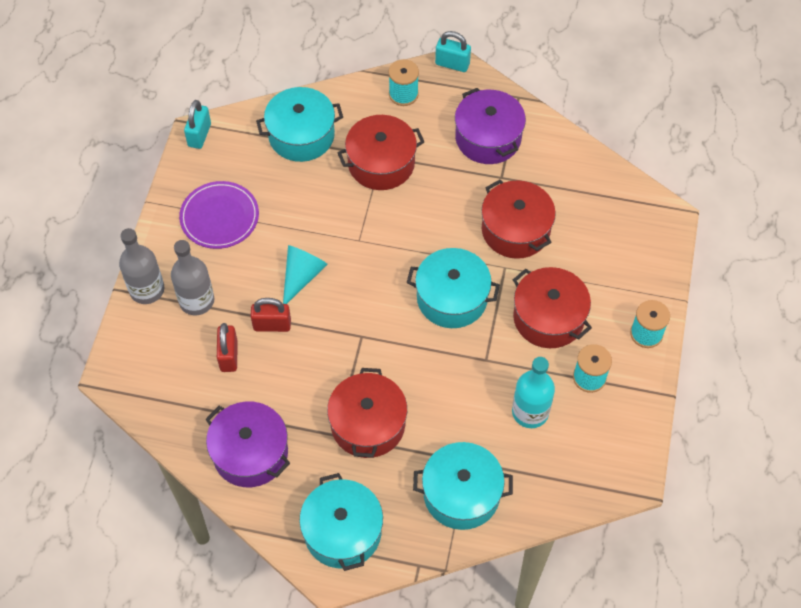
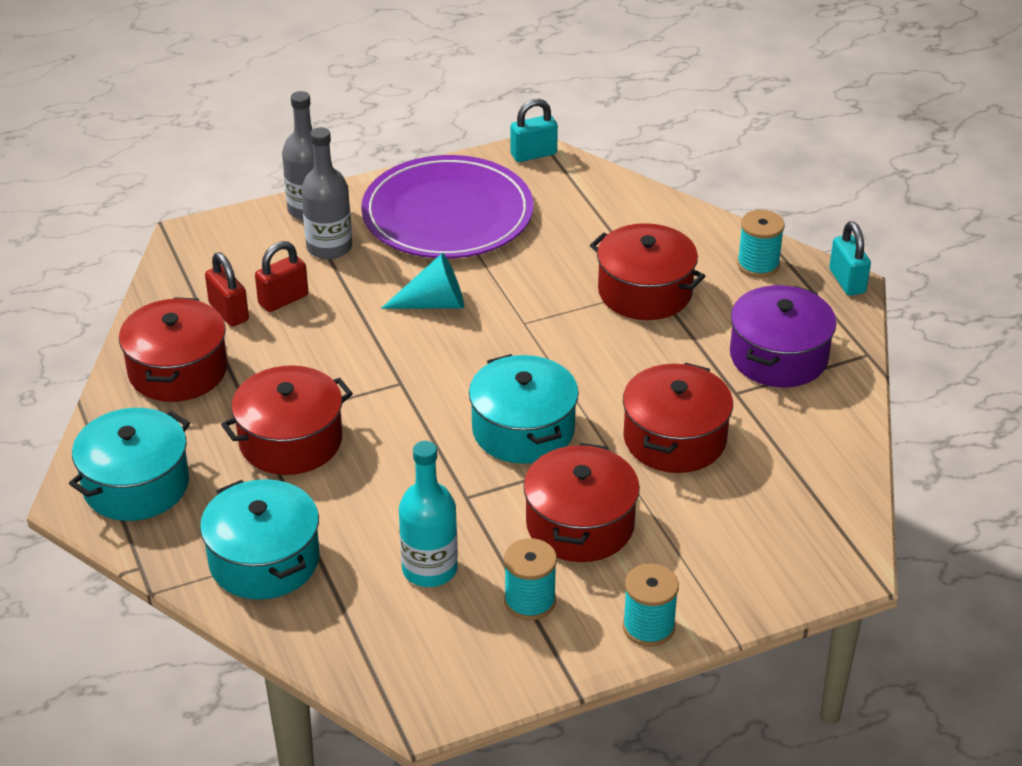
camera: 55 degrees right, 20 degrees down
(219, 217) = (447, 214): purple plate -> purple plate, size x1.65
(250, 453) = (178, 370): purple pot -> red pot
(272, 325) = (350, 311): red padlock -> red padlock (229, 312)
(301, 135) = (614, 219): turquoise pot -> none

